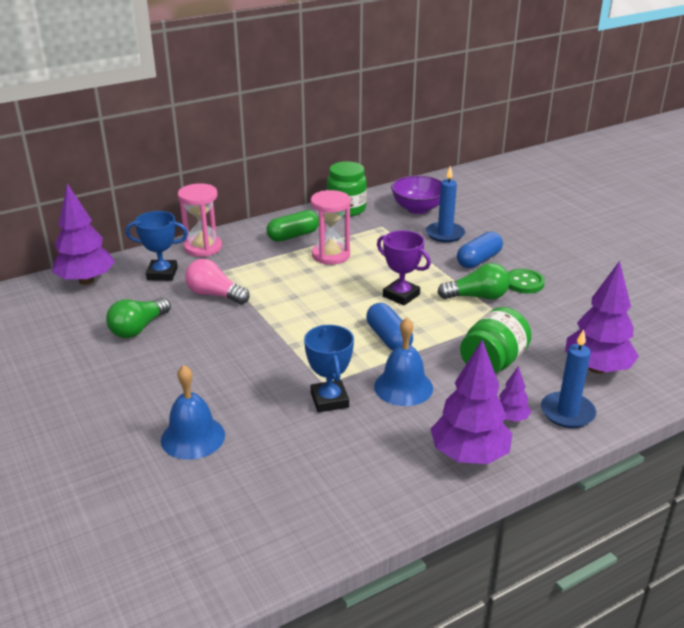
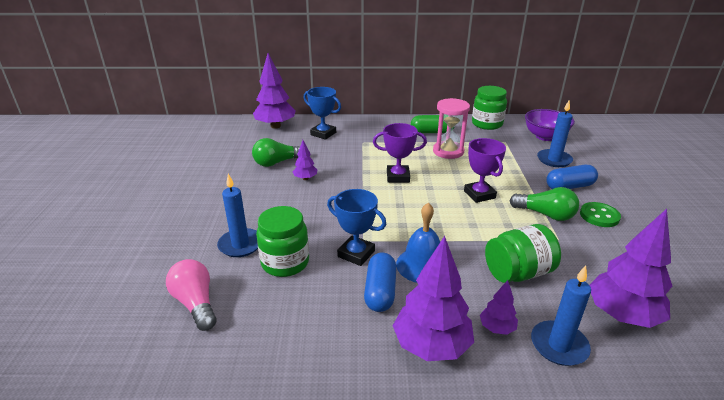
camera: 30 degrees right, 0 degrees up
(193, 437) = (240, 245): blue bell -> blue candle
(194, 337) = (305, 178): none -> purple tree
(203, 247) = (364, 124): pink hourglass -> none
(215, 295) = (343, 155): pink light bulb -> pink light bulb (196, 303)
(263, 436) = (285, 263): none -> green jar
(300, 302) = (398, 177): none -> purple trophy
(329, 400) = (356, 254): blue trophy -> blue trophy turned 75 degrees counterclockwise
(389, 338) = (442, 223): blue capsule -> blue capsule (380, 291)

